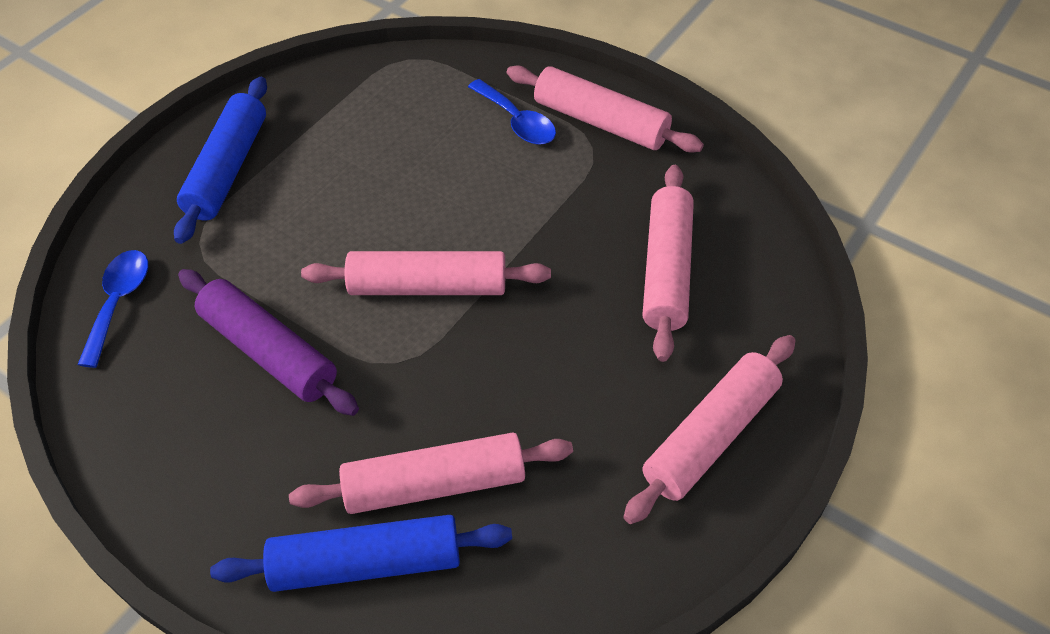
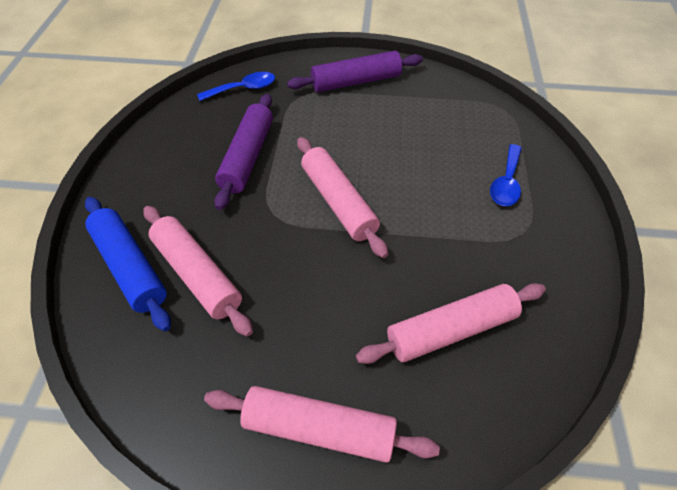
camera: 60 degrees right, 0 degrees up
(228, 169) = (356, 82): blue rolling pin -> purple rolling pin
(601, 122) = (551, 227): pink rolling pin -> none

